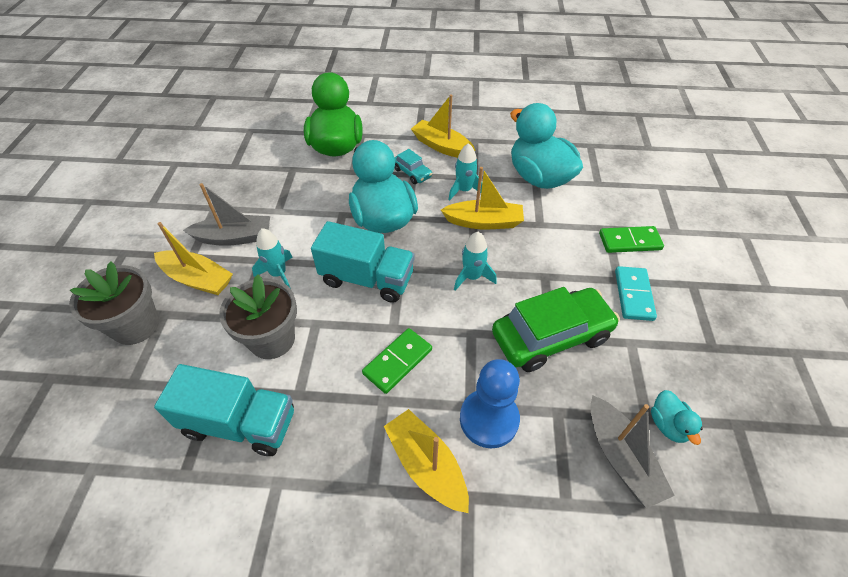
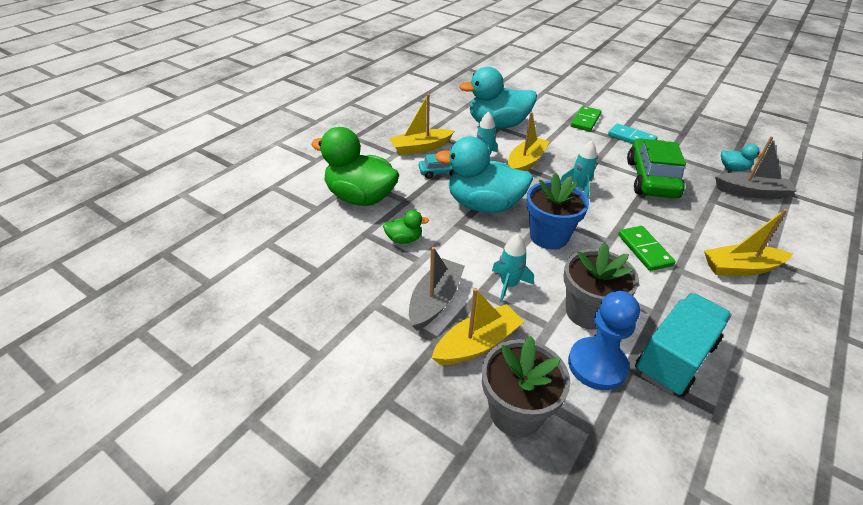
camera: 60 degrees left, 10 degrees down
(299, 191) = (404, 239): none -> green duck
(367, 279) = (549, 236): turquoise truck -> blue flower pot
(489, 419) = (710, 228): blue pawn -> blue pawn (597, 365)

